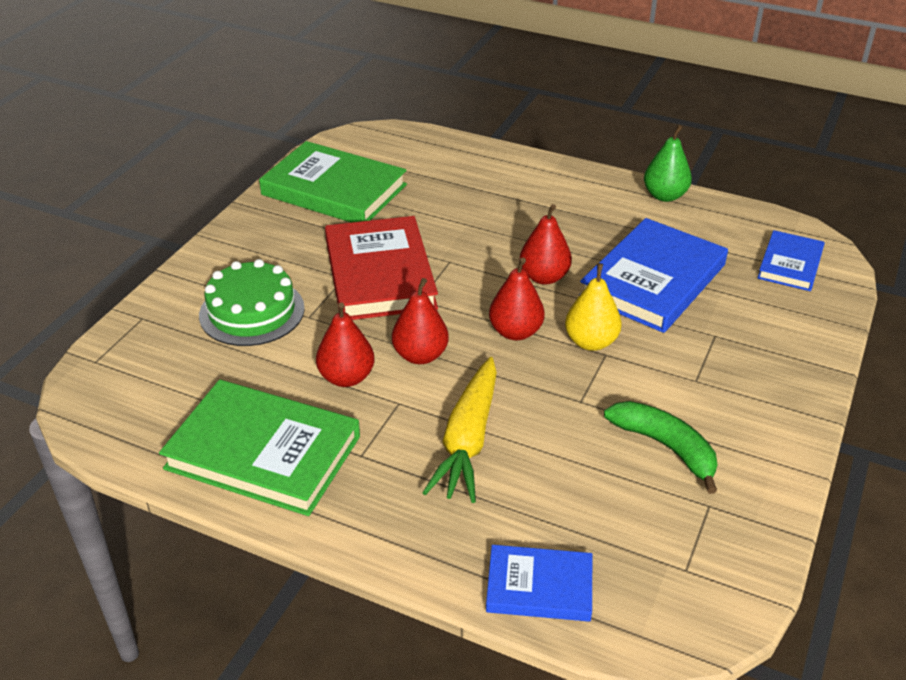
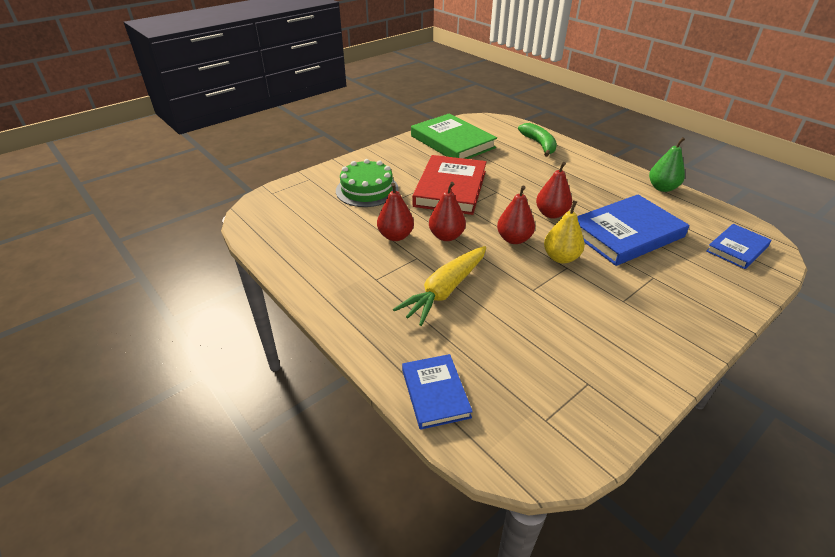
camera: 25 degrees right, 0 degrees up
(263, 452) = (323, 261): green book -> none
(539, 587) = (435, 393): blue book -> blue book turned 45 degrees clockwise
(666, 447) = (577, 335): green banana -> green banana (539, 144)

